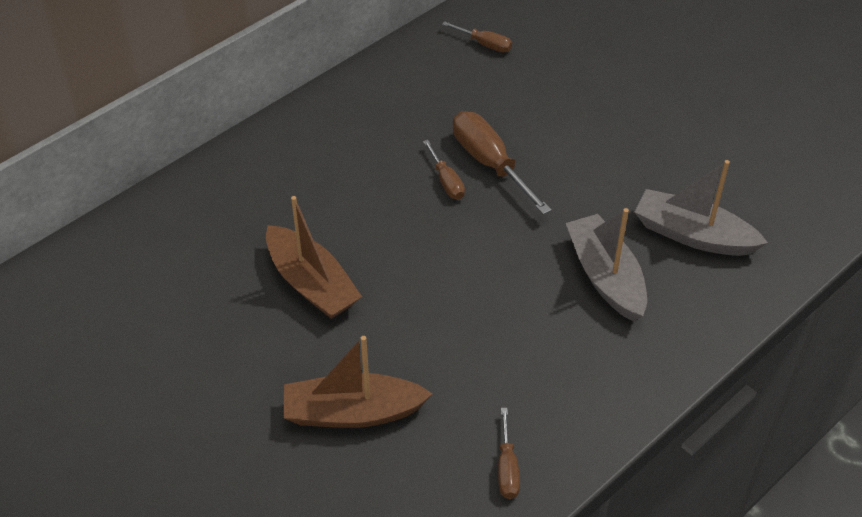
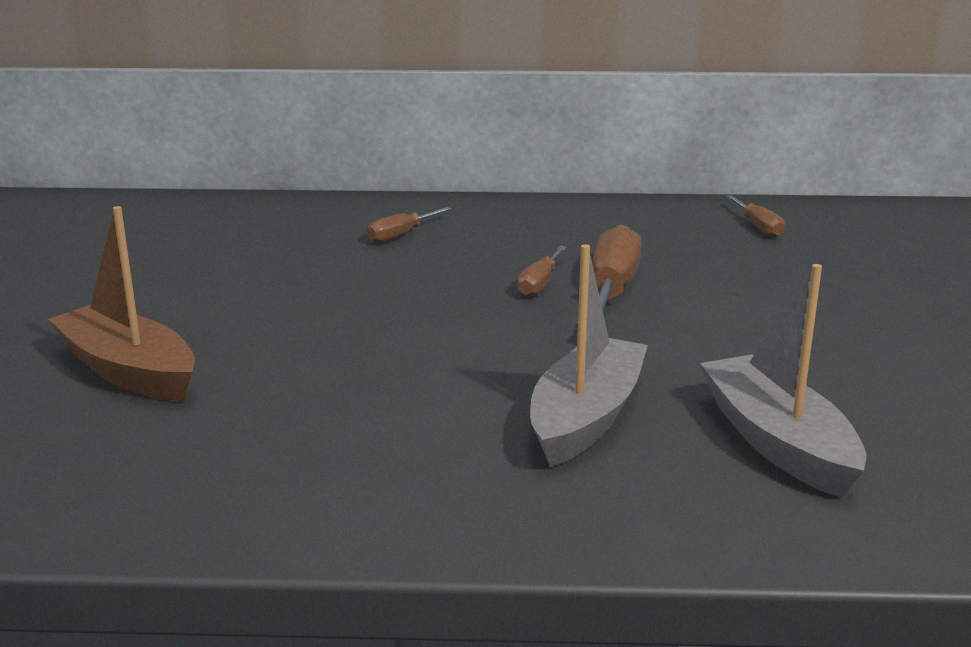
camera: 45 degrees right, 25 degrees down
(312, 284) = (280, 286): brown boat -> none
(507, 468) = (161, 492): brown screwdriver -> brown screwdriver (401, 235)

